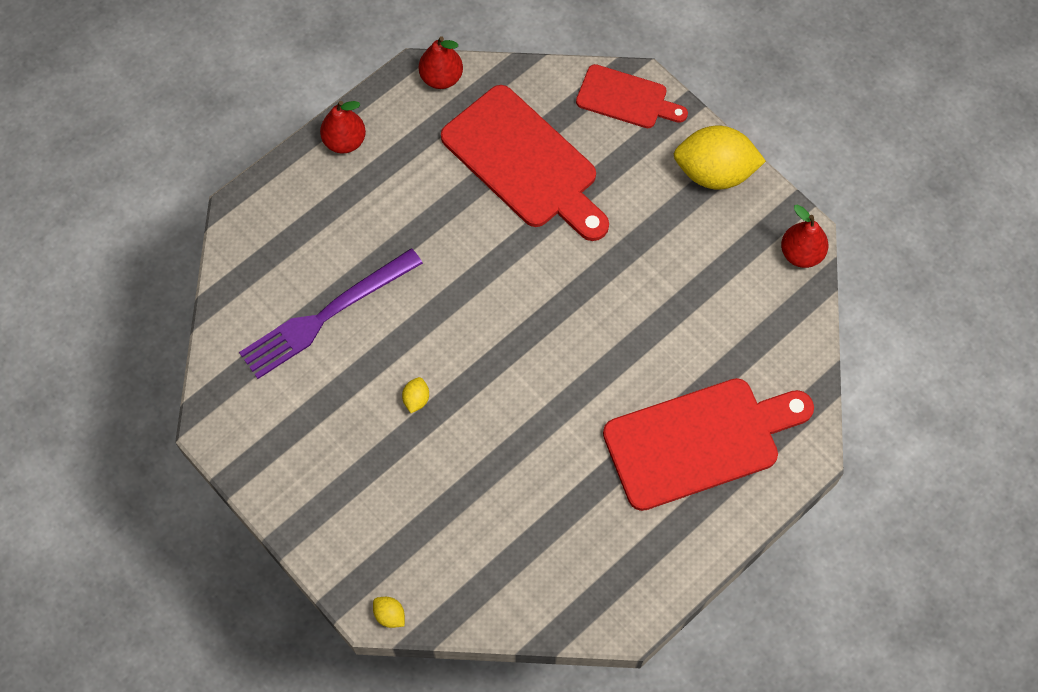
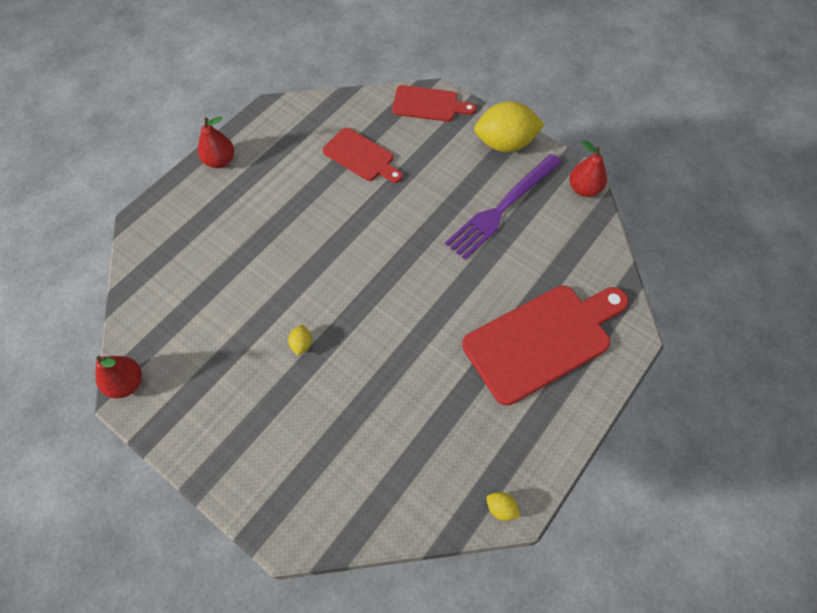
camera: 10 degrees left, 5 degrees down
(327, 314) = (219, 289): purple fork -> purple fork (503, 207)
(389, 615) = (303, 540): yellow lemon -> yellow lemon (501, 508)
(441, 78) = (289, 109): red pear -> red pear (126, 383)
(525, 163) = (361, 156): red cutting board -> red cutting board, size x0.57

